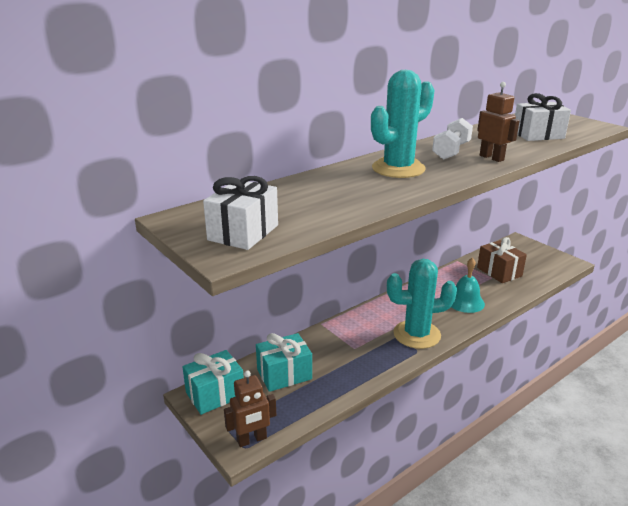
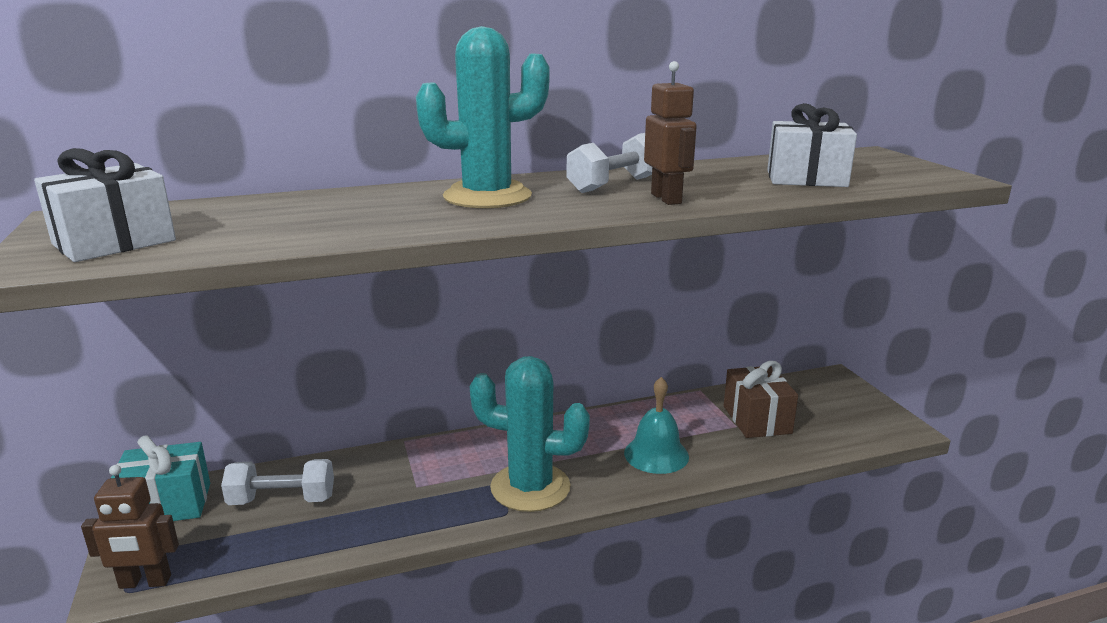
camera: 20 degrees right, 5 degrees down
(284, 374) = (282, 500): turquoise gift -> white dumbbell

